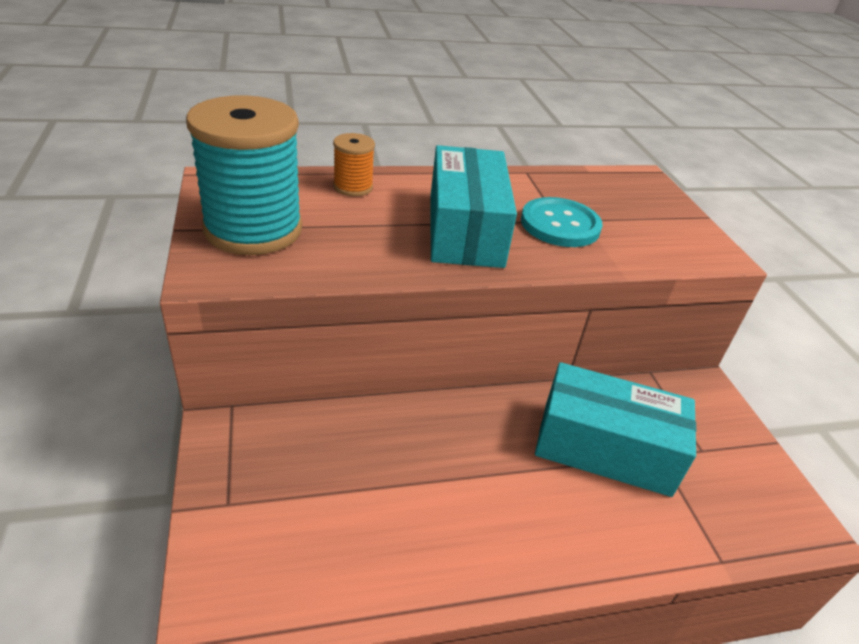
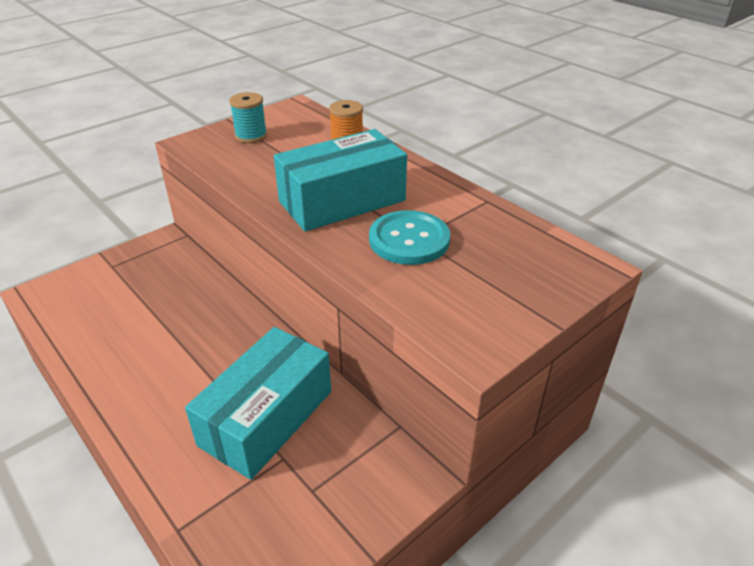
camera: 65 degrees right, 0 degrees up
(253, 229) = (251, 136): turquoise spool -> turquoise spool, size x0.47
(605, 448) = (266, 418): turquoise box -> turquoise box turned 45 degrees clockwise

